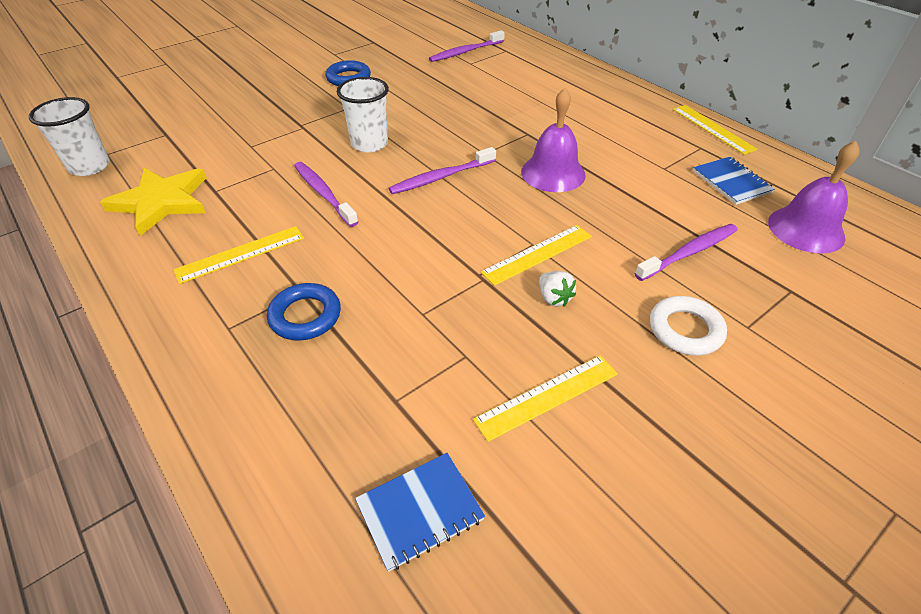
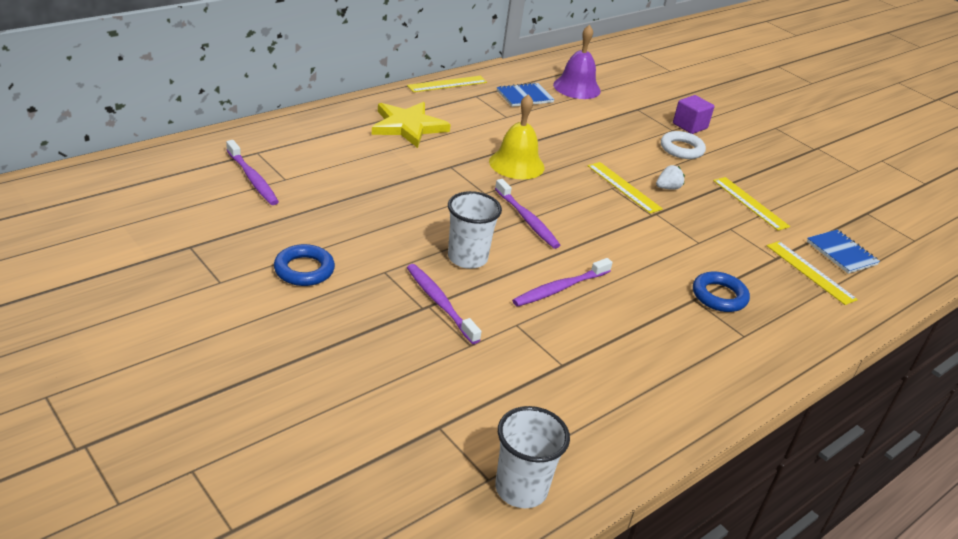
camera: 95 degrees left, 10 degrees down
(161, 202) = (588, 404): yellow star -> yellow star (408, 126)
(240, 254) = (658, 336): yellow ruler -> yellow ruler (810, 272)
(553, 173) = (516, 164): purple bell -> yellow bell
(688, 253) = (609, 131): purple toothbrush -> purple toothbrush (440, 303)
(780, 353) = (690, 126): none -> purple cube

